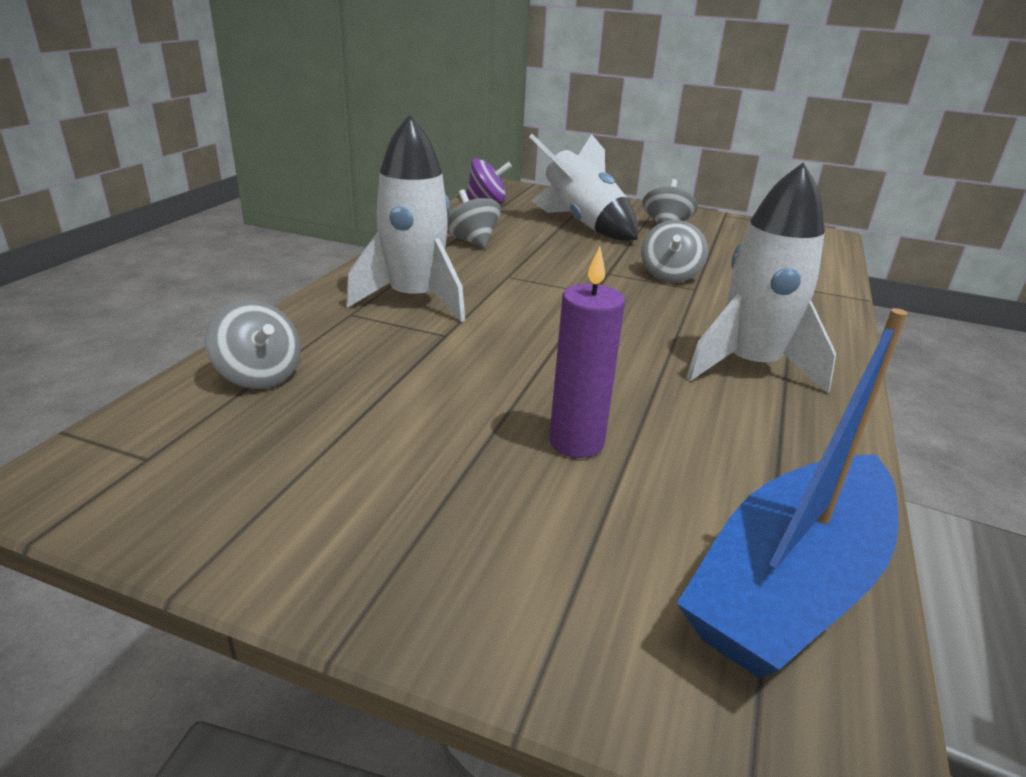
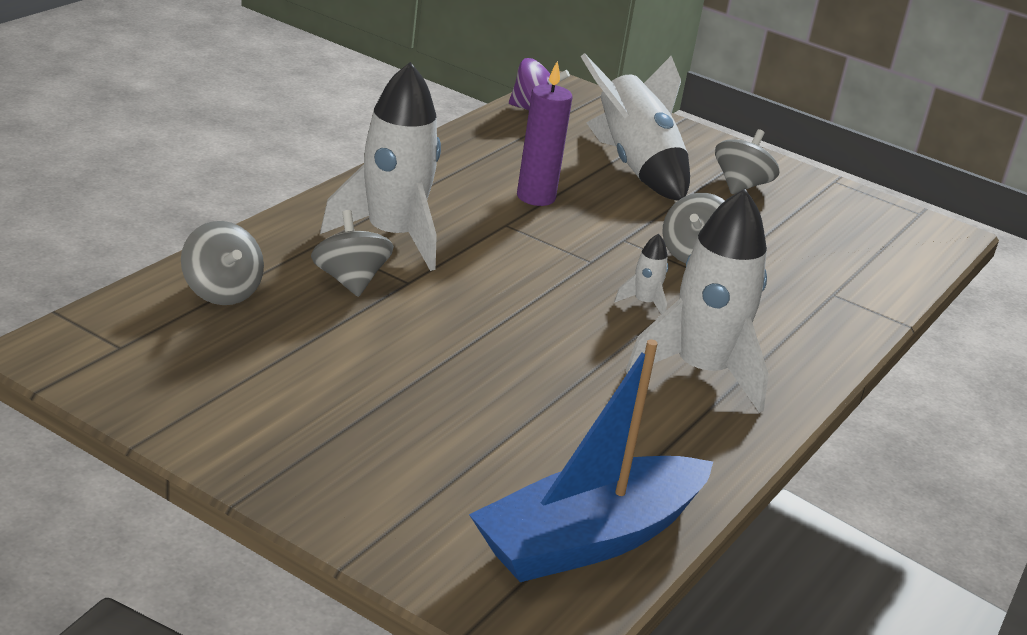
camera: 10 degrees right, 0 degrees up
(472, 241) = (487, 171): grey spinning top -> grey spinning top (350, 281)
(576, 442) = (481, 406): purple candle -> purple candle (536, 197)
(659, 317) = (644, 303): none -> white rocket

